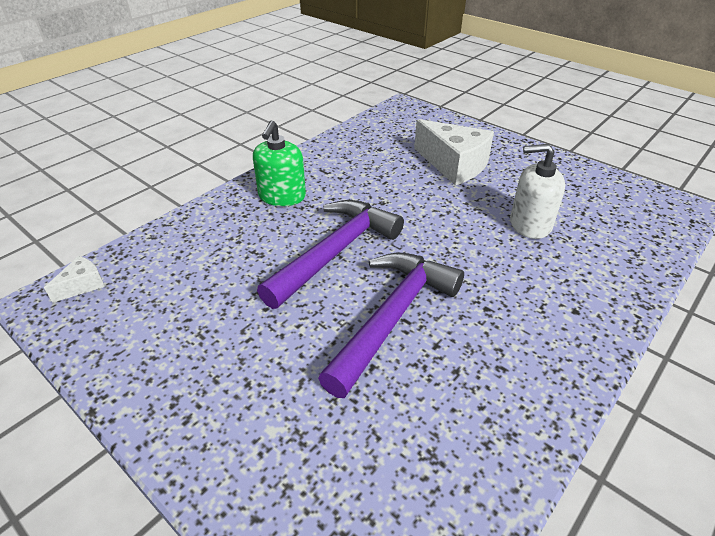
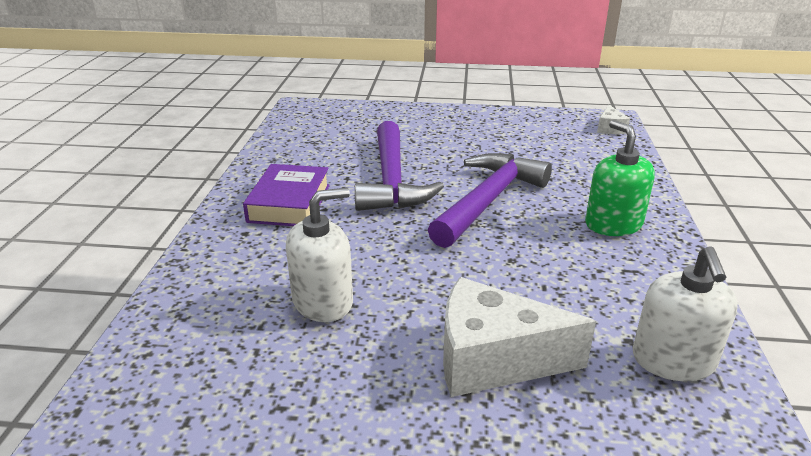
camera: 145 degrees right, 10 degrees down
(335, 252) = (488, 200): purple hammer -> purple hammer turned 150 degrees counterclockwise
(372, 137) = (673, 360): none -> white soap dispenser
(519, 332) = (289, 203): none -> purple book

